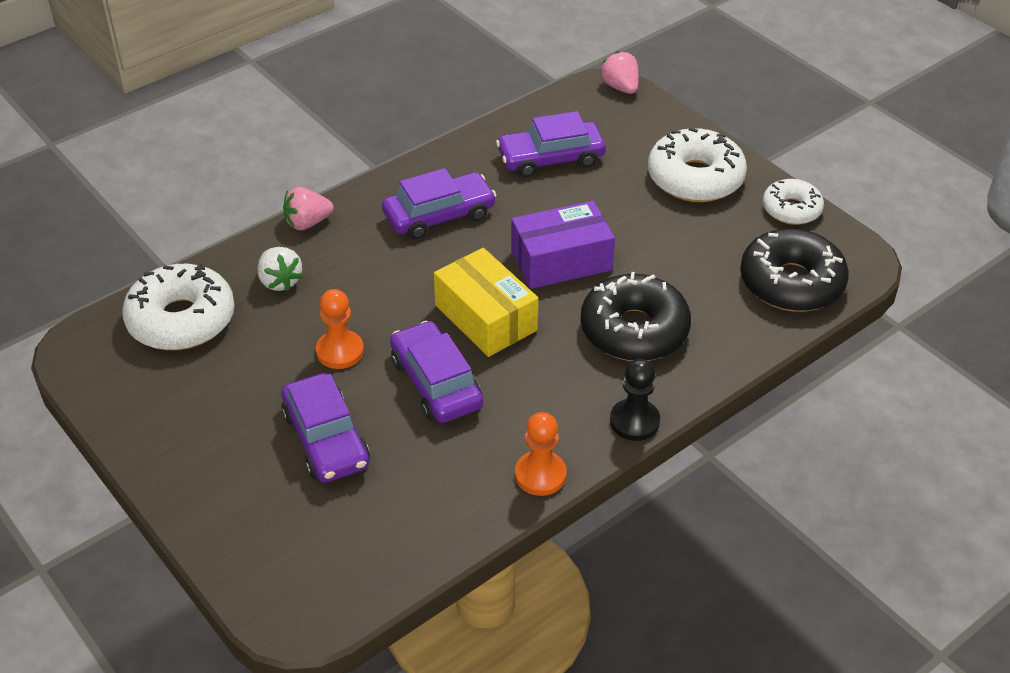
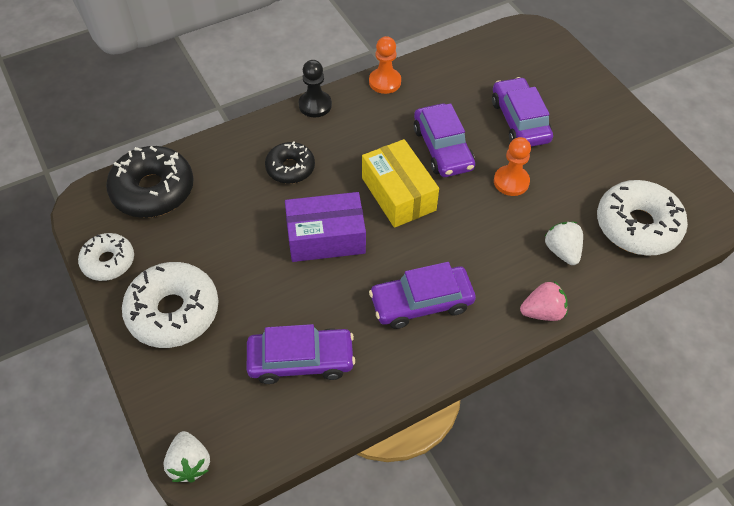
camera: 170 degrees left, 10 degrees up
(620, 87) = (189, 464): pink strawberry -> white strawberry
(634, 330) = (290, 168): black donut -> black donut, size x0.60

